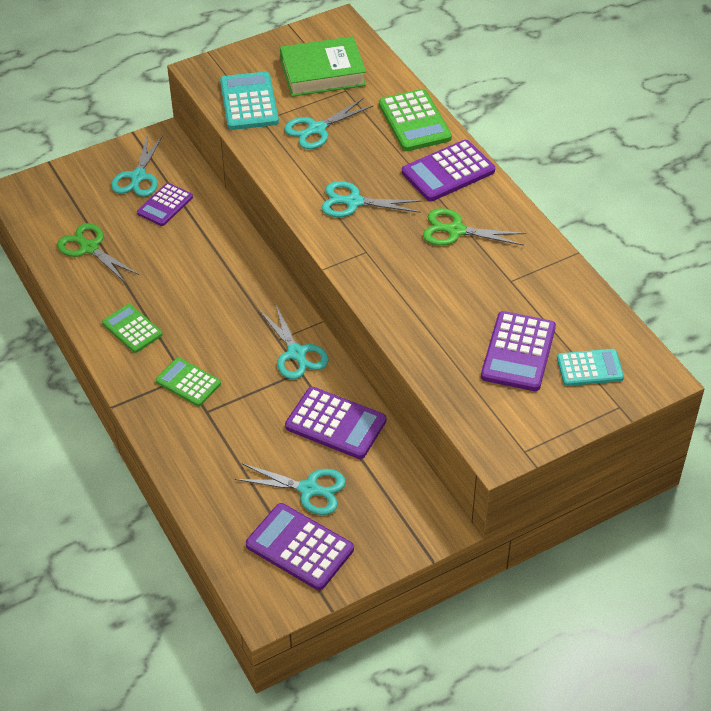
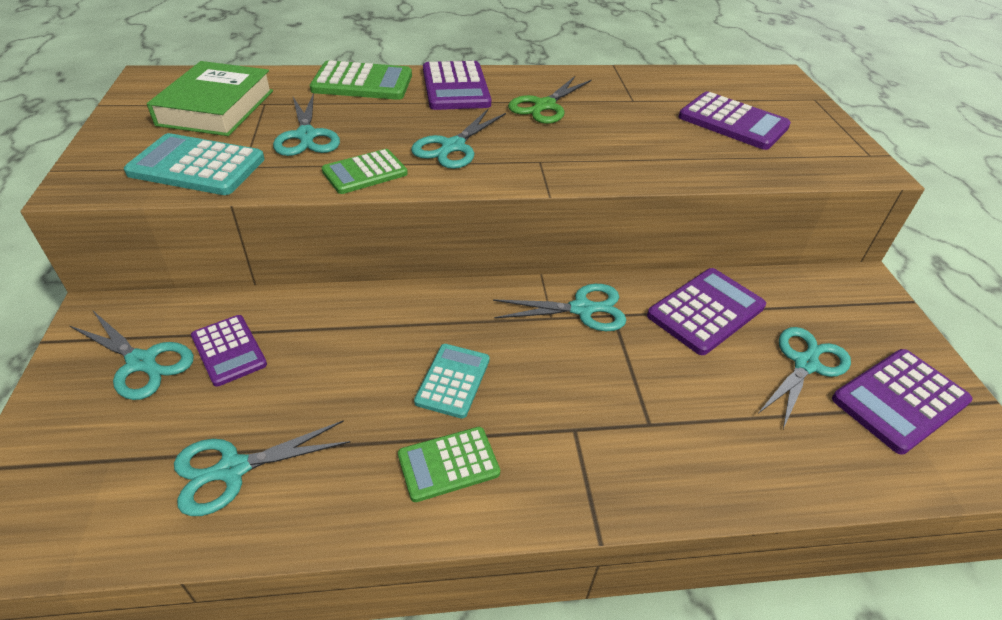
camera: 70 degrees left, 5 degrees down
(89, 248) = (233, 469): green scissors -> turquoise scissors
(188, 382) = (588, 428): green calculator -> green calculator (365, 172)
(589, 368) = (763, 98): turquoise calculator -> turquoise calculator (453, 381)

